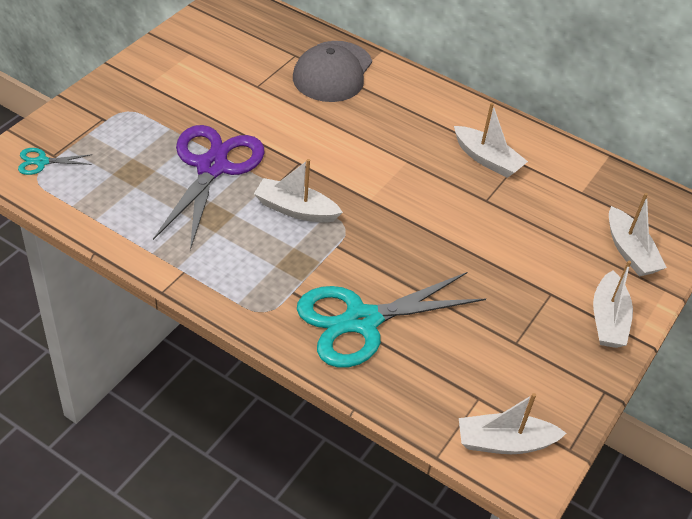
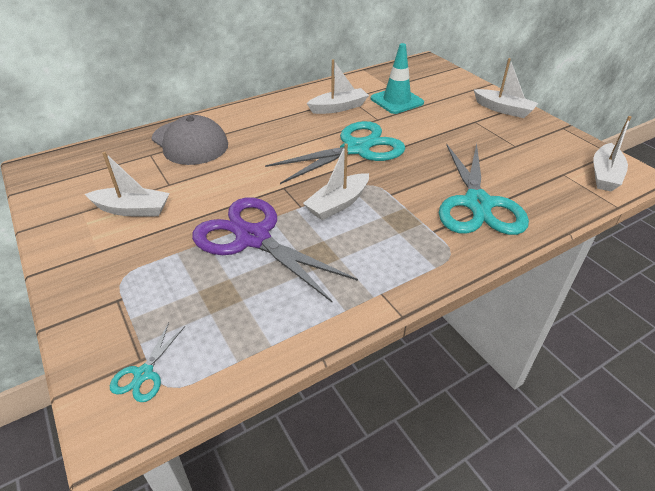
camera: 60 degrees left, 5 degrees down
(406, 197) = (356, 149): none -> turquoise scissors
(546, 207) = (397, 101): none -> turquoise traffic cone
(630, 251) = (448, 87): white boat -> white boat (132, 209)

